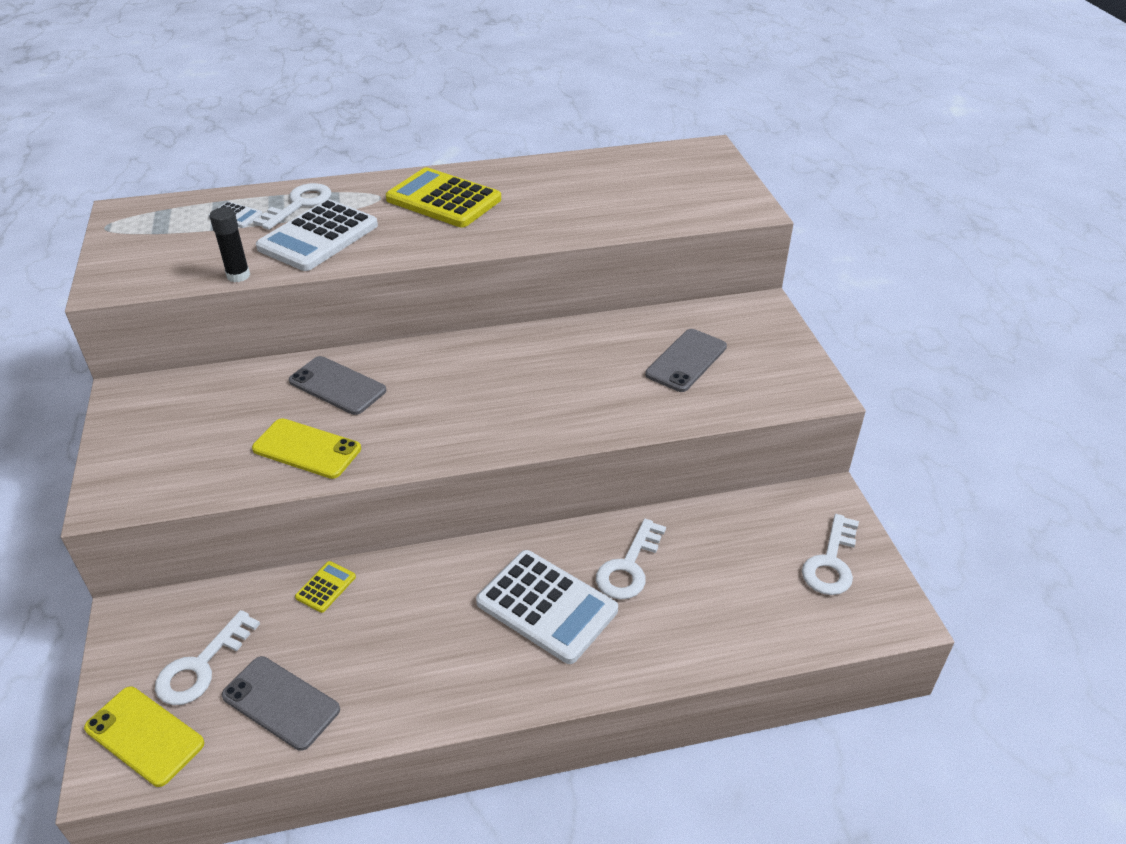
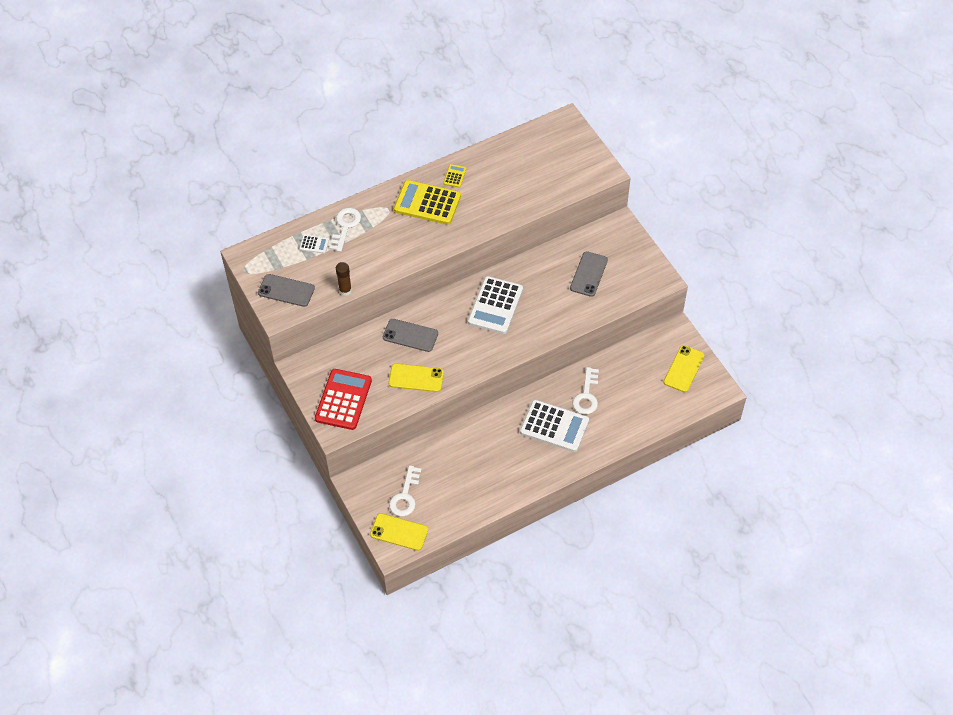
camera: 15 degrees left, 15 degrees up
(160, 455) = (343, 400): none -> red calculator
(238, 276) = (345, 290): black glue stick -> brown glue stick
(280, 703) = (452, 502): grey phone -> grey phone (286, 290)
(318, 237) = (371, 250): white calculator -> white calculator (495, 305)
(326, 587) = (442, 443): yellow calculator -> yellow calculator (455, 176)
(831, 562) = (683, 369): white key -> yellow phone

